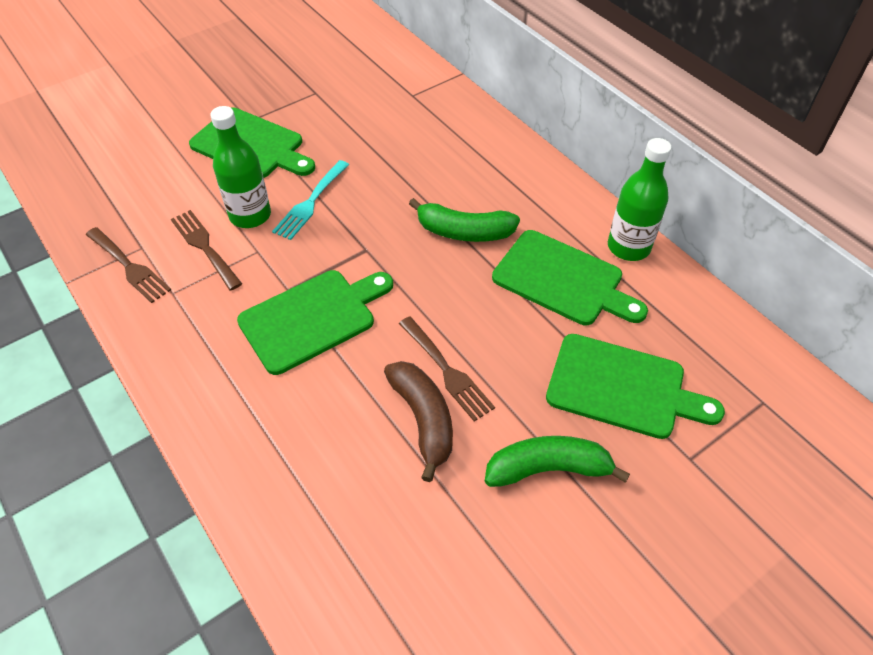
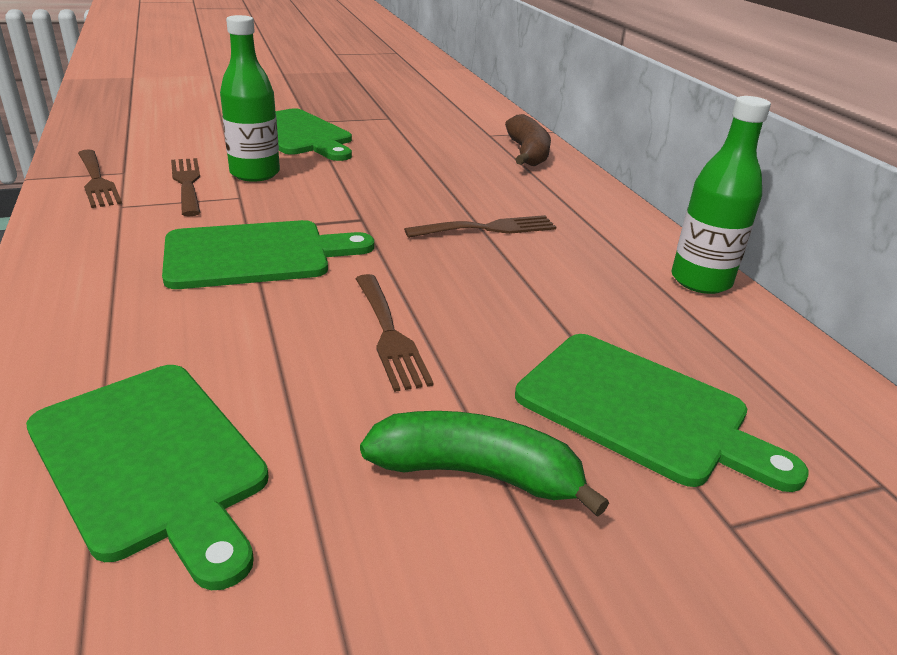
camera: 15 degrees right, 20 degrees down
(310, 202) = (326, 177): turquoise fork -> none
(423, 420) = (323, 373): brown banana -> brown banana (527, 153)
(464, 232) = (488, 228): green banana -> brown fork
(562, 280) = (596, 289): green cutting board -> green cutting board (151, 461)

